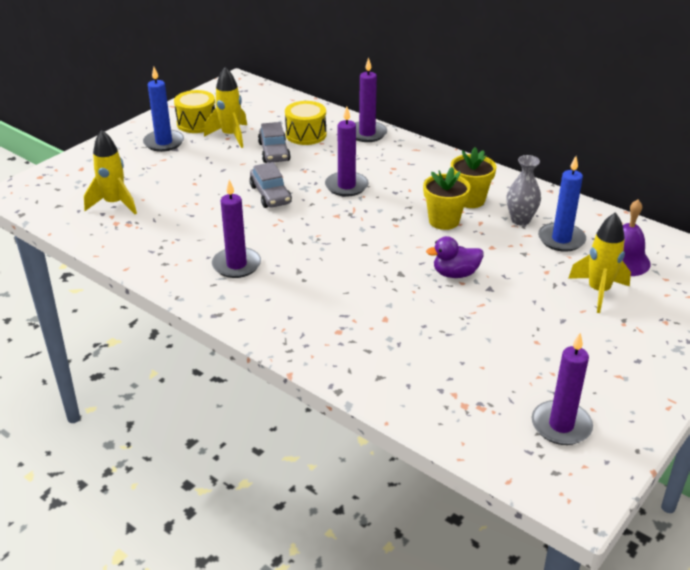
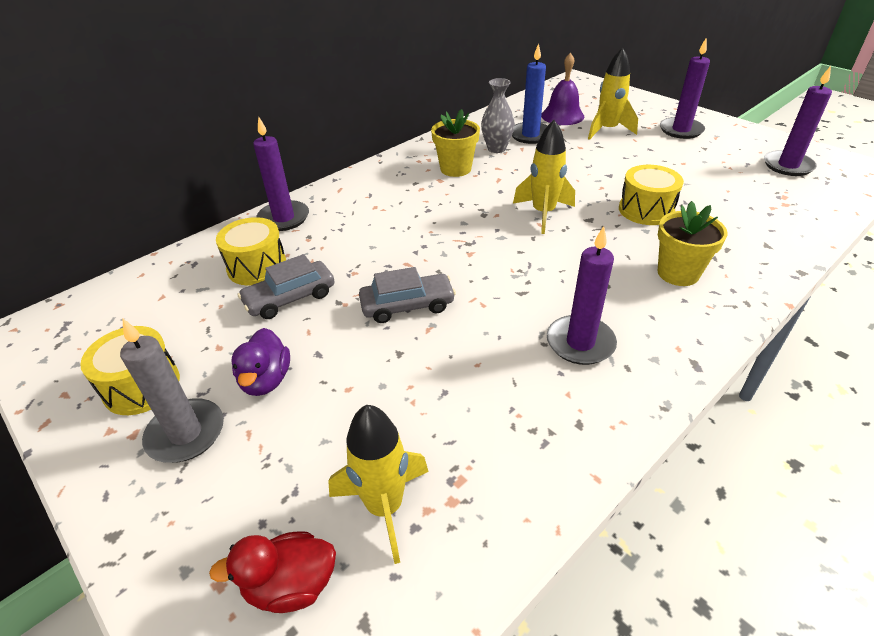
camera: 80 degrees left, 5 degrees up
(78, 185) = (291, 585): none -> red duck
(164, 142) = (186, 433): blue candle -> grey candle
(231, 136) = (214, 343): yellow rocket -> yellow rocket (543, 213)
(274, 152) = (290, 298): grey car -> grey car turned 150 degrees clockwise
(346, 186) = (405, 241): purple candle -> purple candle (681, 130)
(425, 307) = (646, 210): none -> yellow drum
(444, 221) = (492, 186): yellow flower pot -> yellow flower pot (678, 273)
(455, 274) = (587, 189): purple duck -> purple duck (266, 380)

